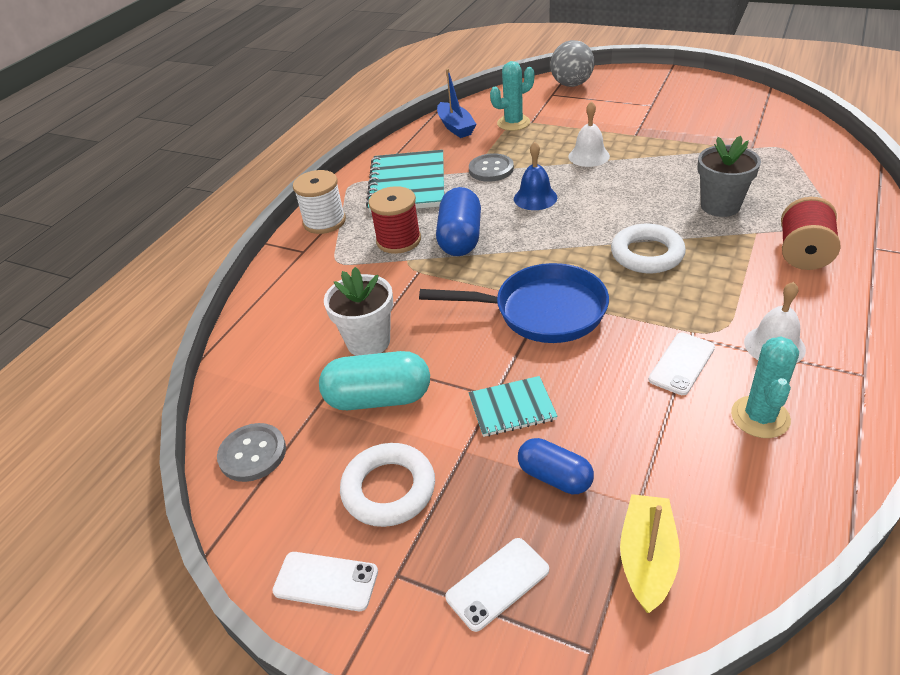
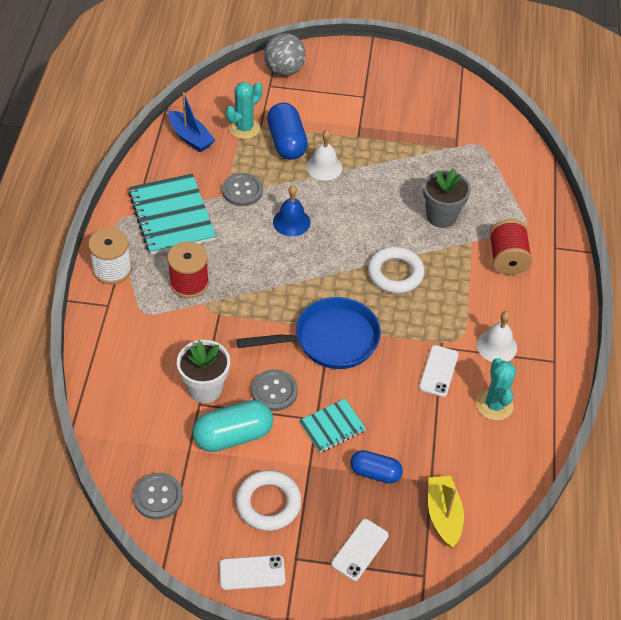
camera: 25 degrees left, 10 degrees up
(451, 356) = (274, 391): none -> grey button
(460, 238) = (242, 274): blue capsule -> blue capsule (286, 142)

